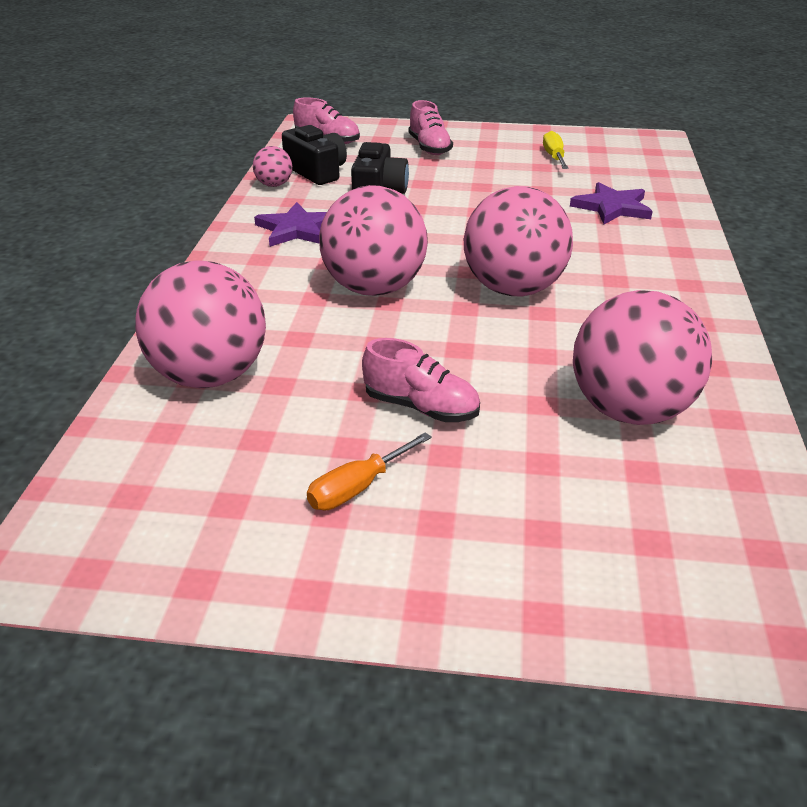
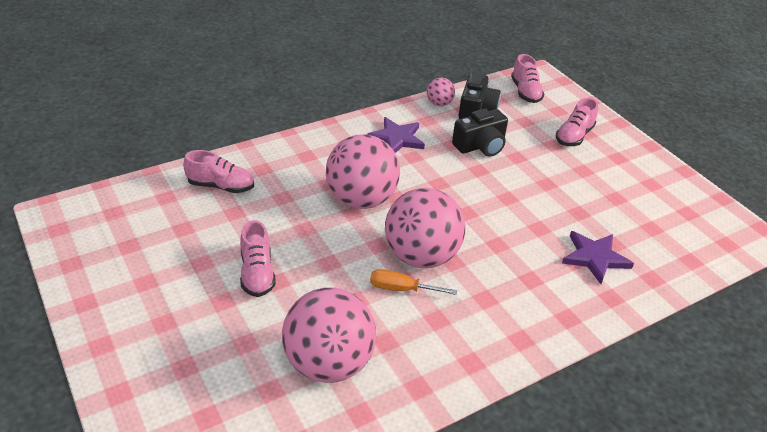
camera: 50 degrees right, 5 degrees up
(209, 376) = (221, 186): pink ball -> pink shoe
(357, 488) = (170, 282): orange screwdriver -> orange screwdriver (401, 289)
(554, 157) = (641, 197): yellow screwdriver -> none

